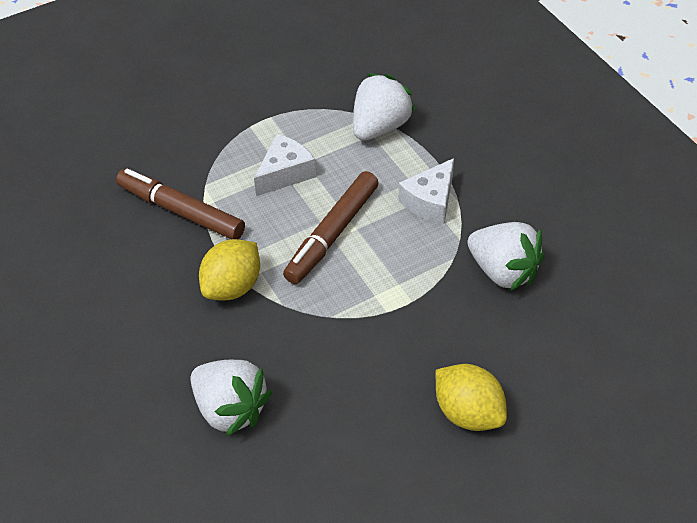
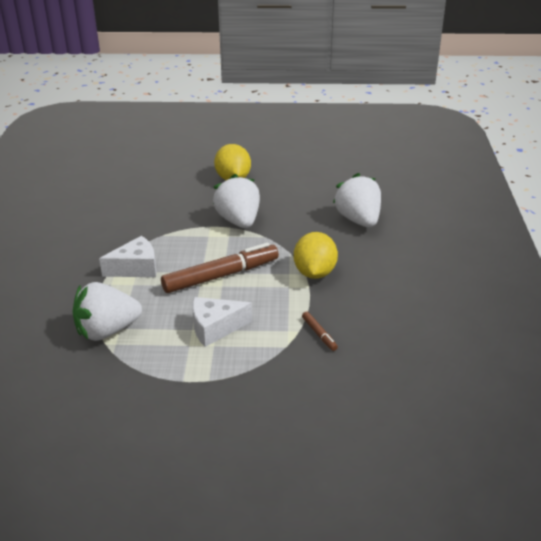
camera: 150 degrees left, 15 degrees down
(181, 211) = (319, 334): brown marker -> brown marker, size x0.43
(233, 286) = (314, 273): yellow lemon -> yellow lemon turned 60 degrees counterclockwise
(503, 271) = (142, 219): white strawberry -> white strawberry (238, 221)

